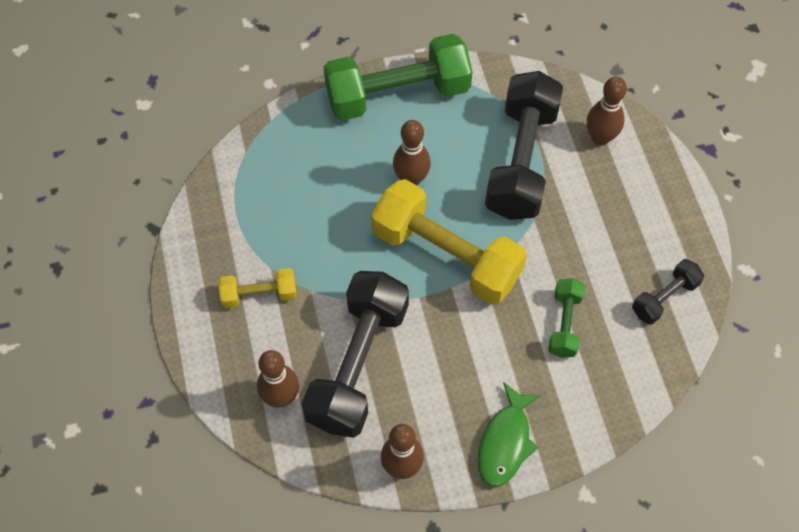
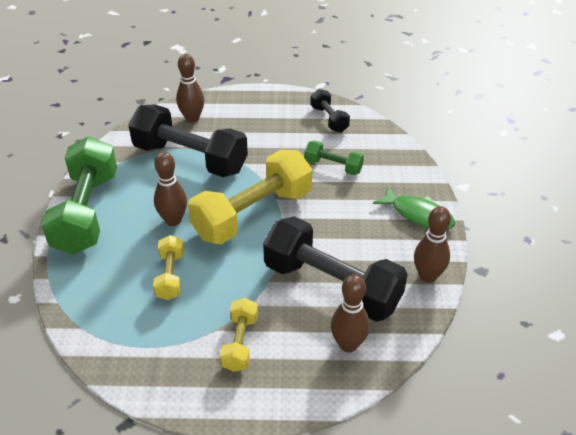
camera: 75 degrees left, 20 degrees down
(329, 204) = (170, 276): none -> yellow dumbbell

